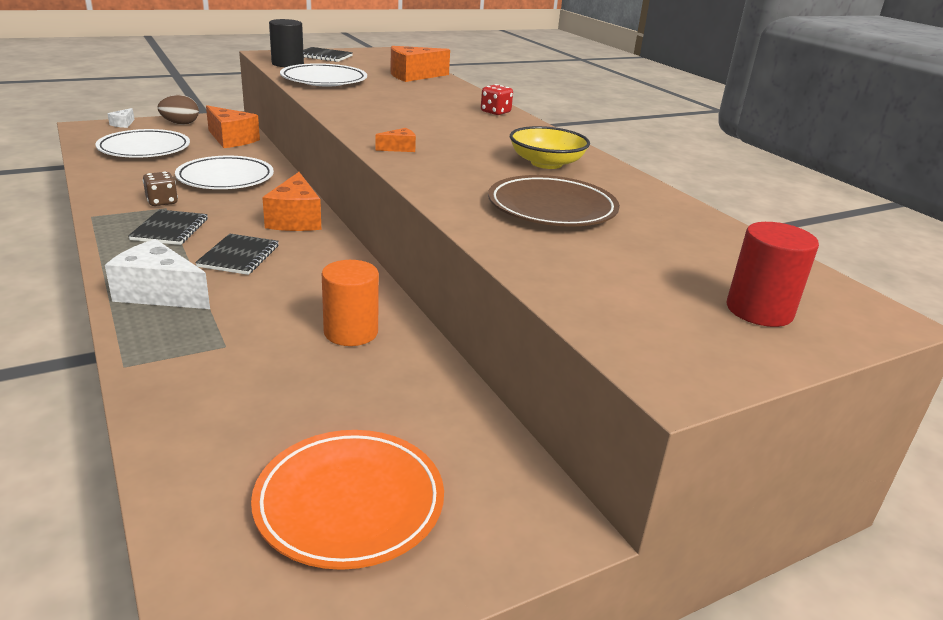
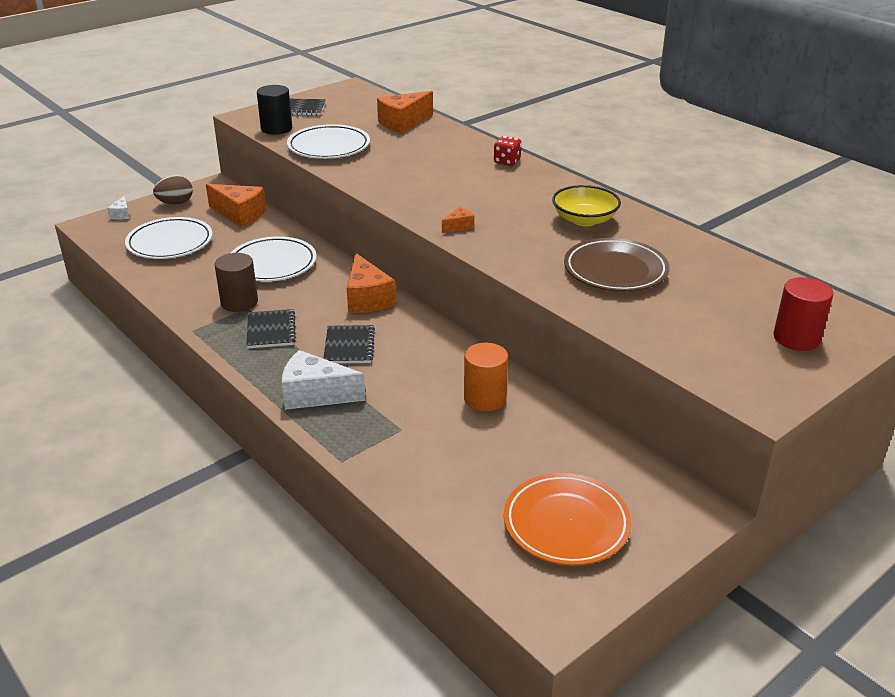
camera: 10 degrees left, 5 degrees up
(162, 202) = (239, 302): brown dice -> brown cylinder

